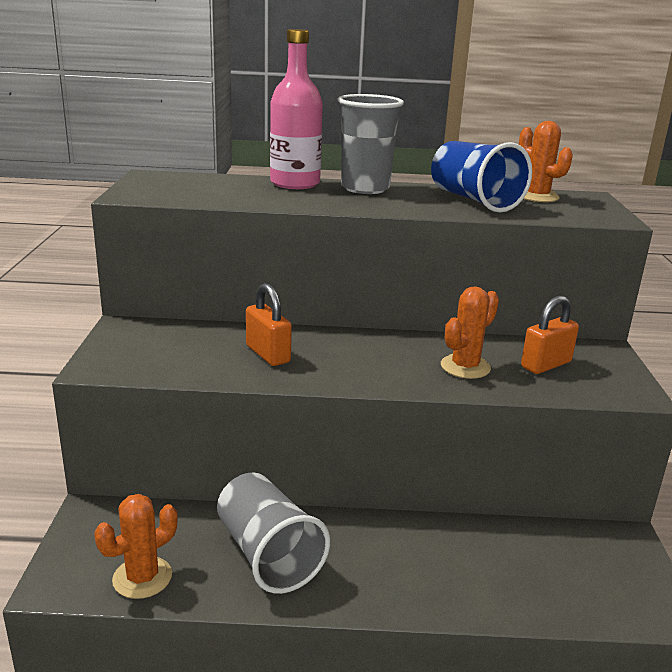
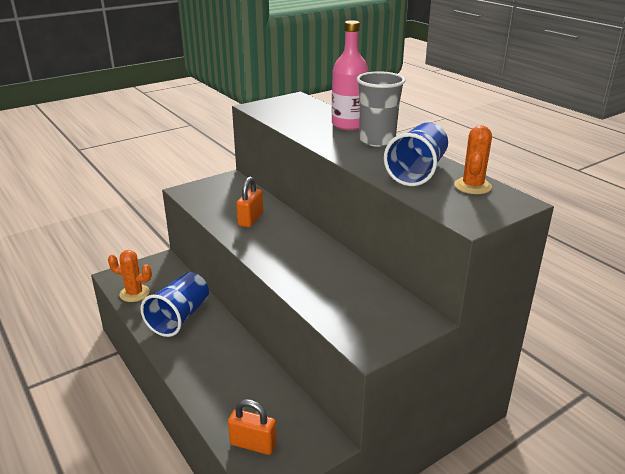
camera: 55 degrees right, 5 degrees up
(268, 555) = (179, 317): grey cup -> blue cup
(465, 367) = (316, 277): orange cactus -> none
(546, 365) = (361, 303): orange padlock -> orange padlock (253, 444)

